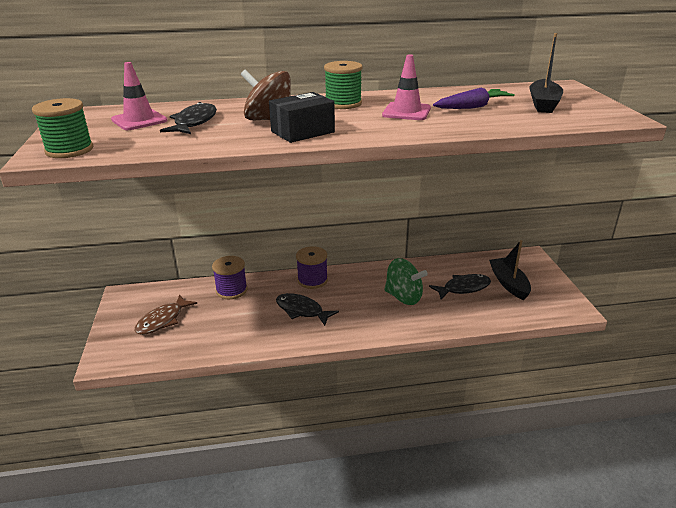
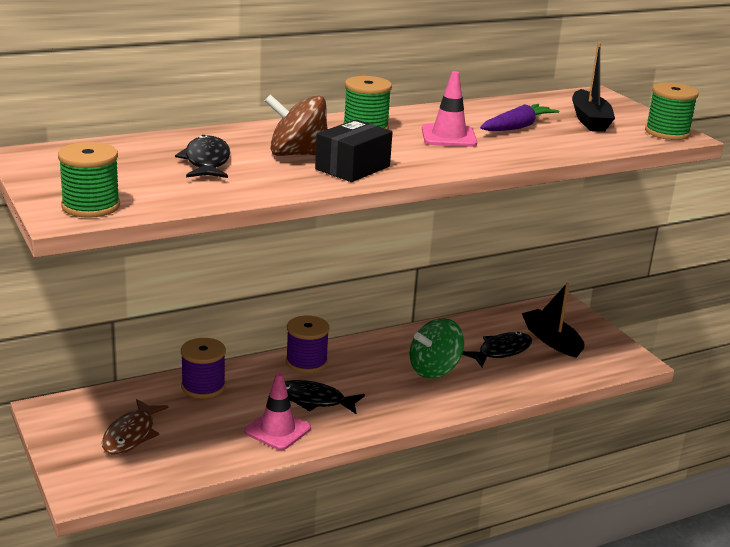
camera: 20 degrees left, 5 degrees down
(139, 120) = (131, 162): pink traffic cone -> pink traffic cone (277, 430)
(404, 297) = (434, 370): green spinning top -> green spinning top turned 135 degrees clockwise
(612, 116) = (667, 132): none -> green spool

